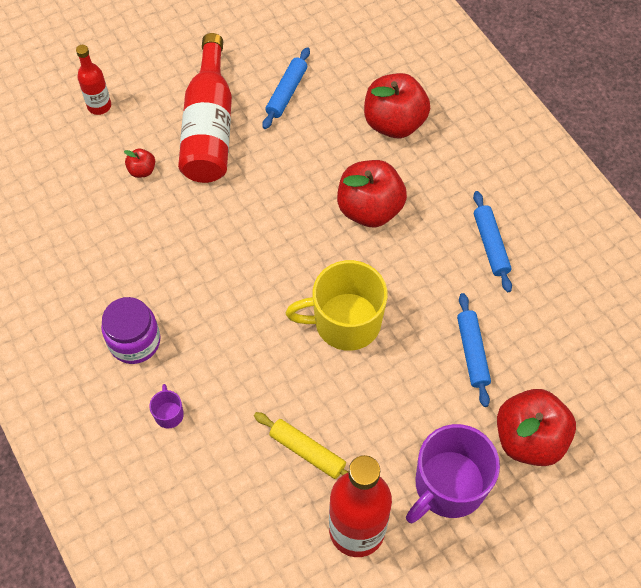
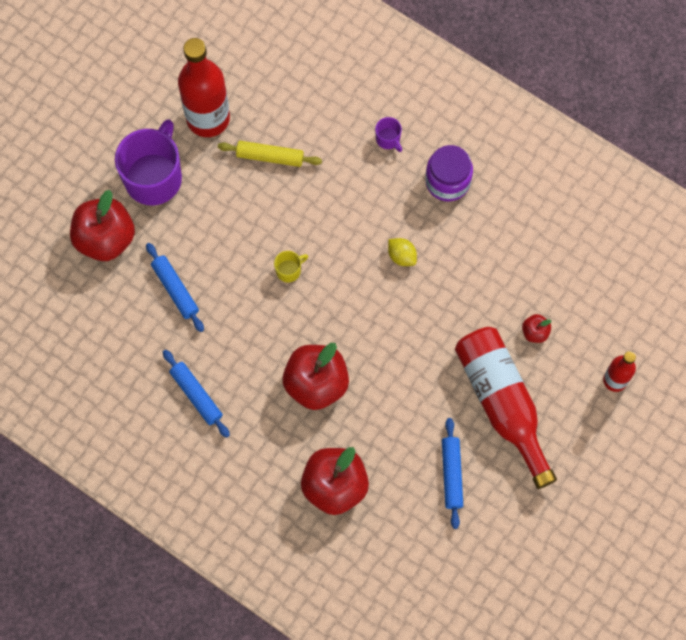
camera: 155 degrees right, 10 degrees up
(225, 288) = (401, 256): none -> yellow lemon
(345, 322) = (289, 270): yellow mug -> yellow mug, size x0.42

